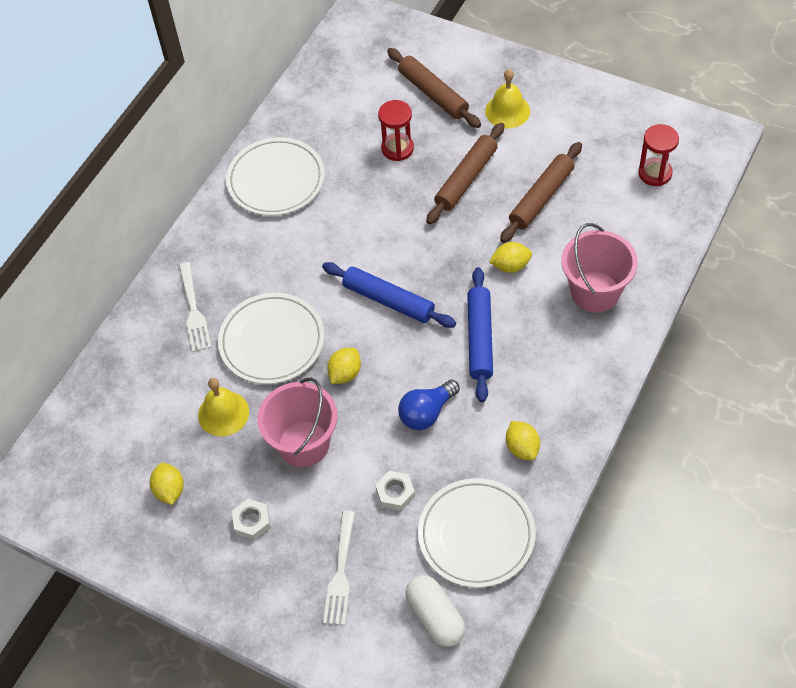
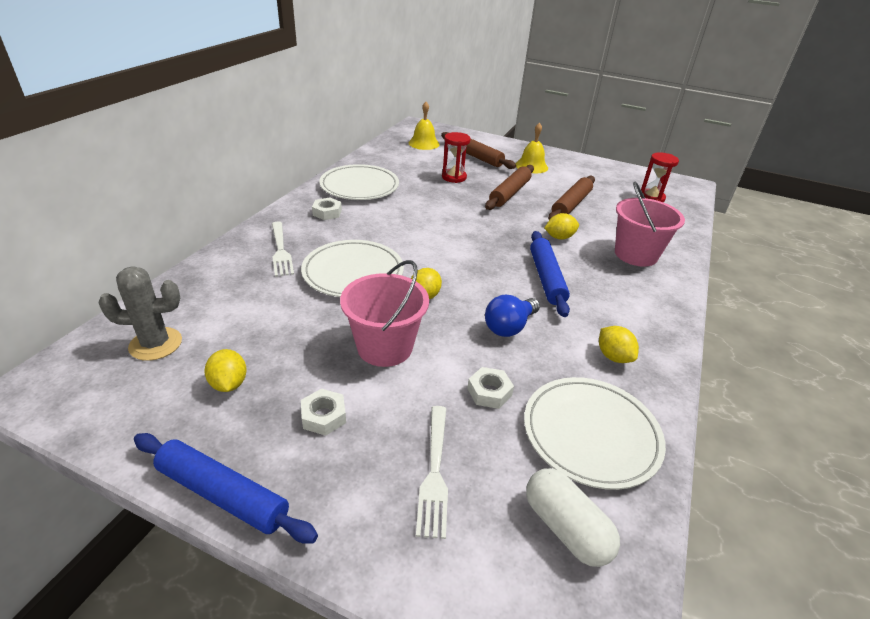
camera: 10 degrees left, 20 degrees down
(98, 447) = (155, 344): none -> grey cactus
(223, 413) = (300, 321): yellow bell -> yellow bell (424, 143)
(239, 238) = (327, 212): none -> white nut
(388, 300) = (459, 252): blue rolling pin -> blue rolling pin (222, 494)

